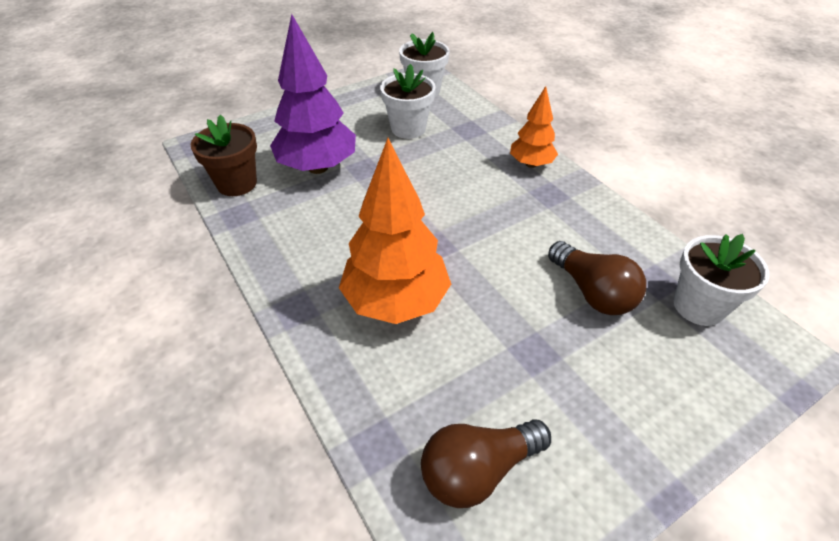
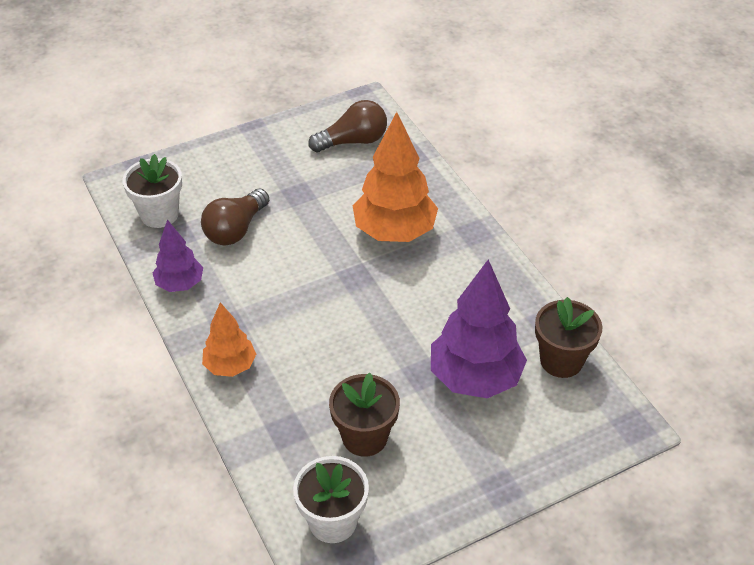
camera: 175 degrees left, 0 degrees up
(408, 128) = (364, 437): white flower pot -> brown flower pot
(592, 292) = (236, 229): brown light bulb -> brown light bulb turned 120 degrees counterclockwise
(617, 226) = (180, 284): none -> purple tree

